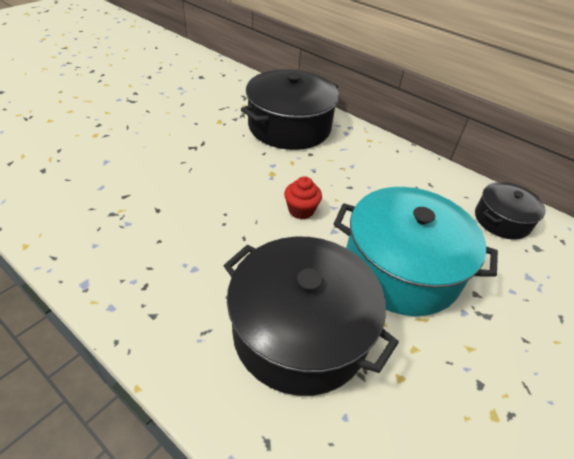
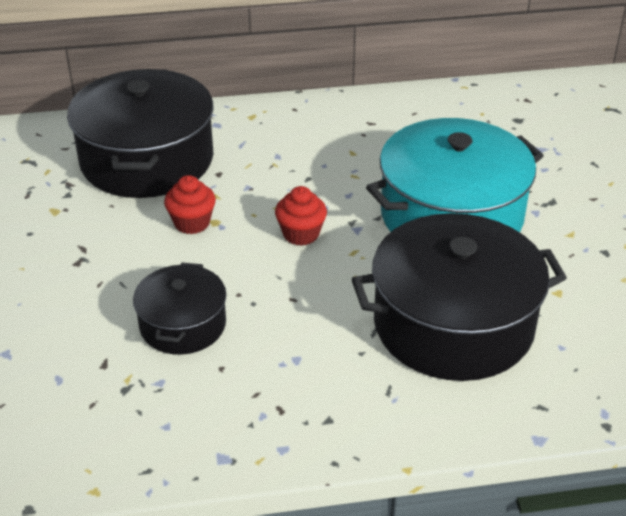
camera: 45 degrees left, 5 degrees down
(261, 166) = (192, 223): none -> red cupcake
(501, 220) = (466, 114): black pot -> black pot (182, 325)

